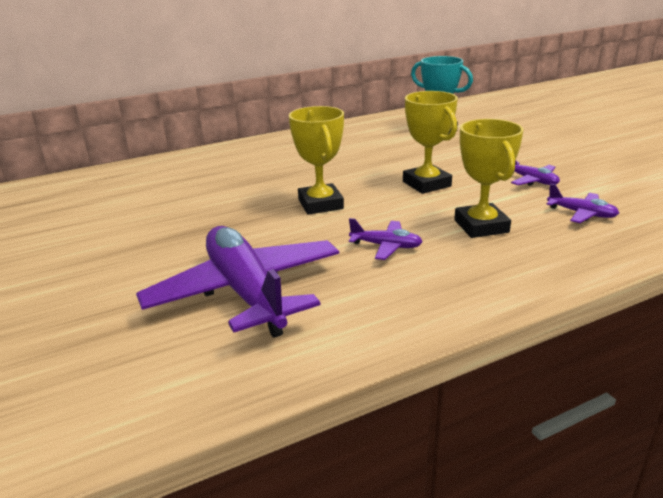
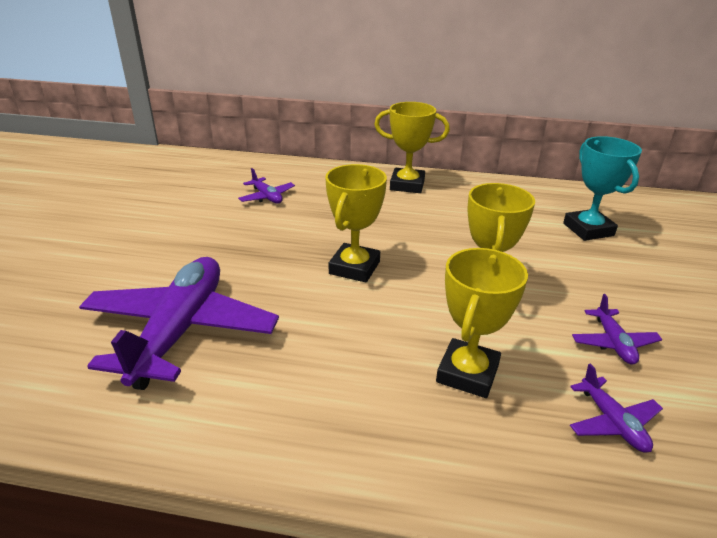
camera: 35 degrees right, 5 degrees up
(278, 146) = (407, 185): none -> yellow trophy
(386, 246) = (344, 346): purple plane -> purple plane (267, 197)

